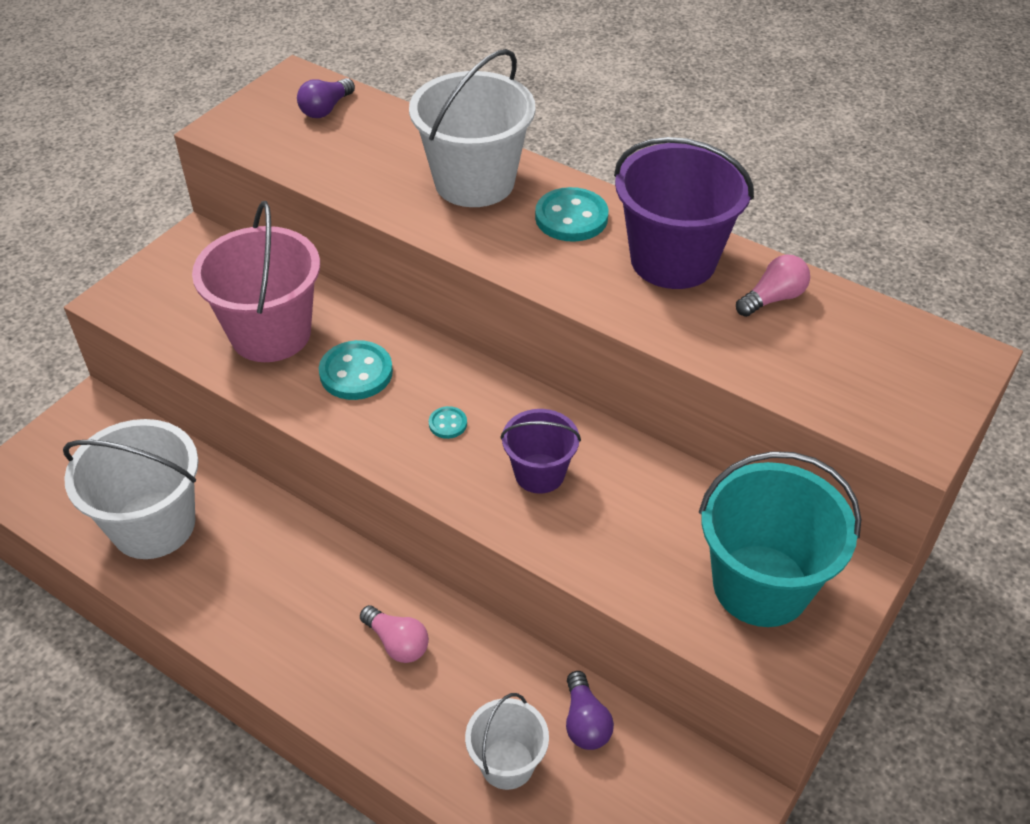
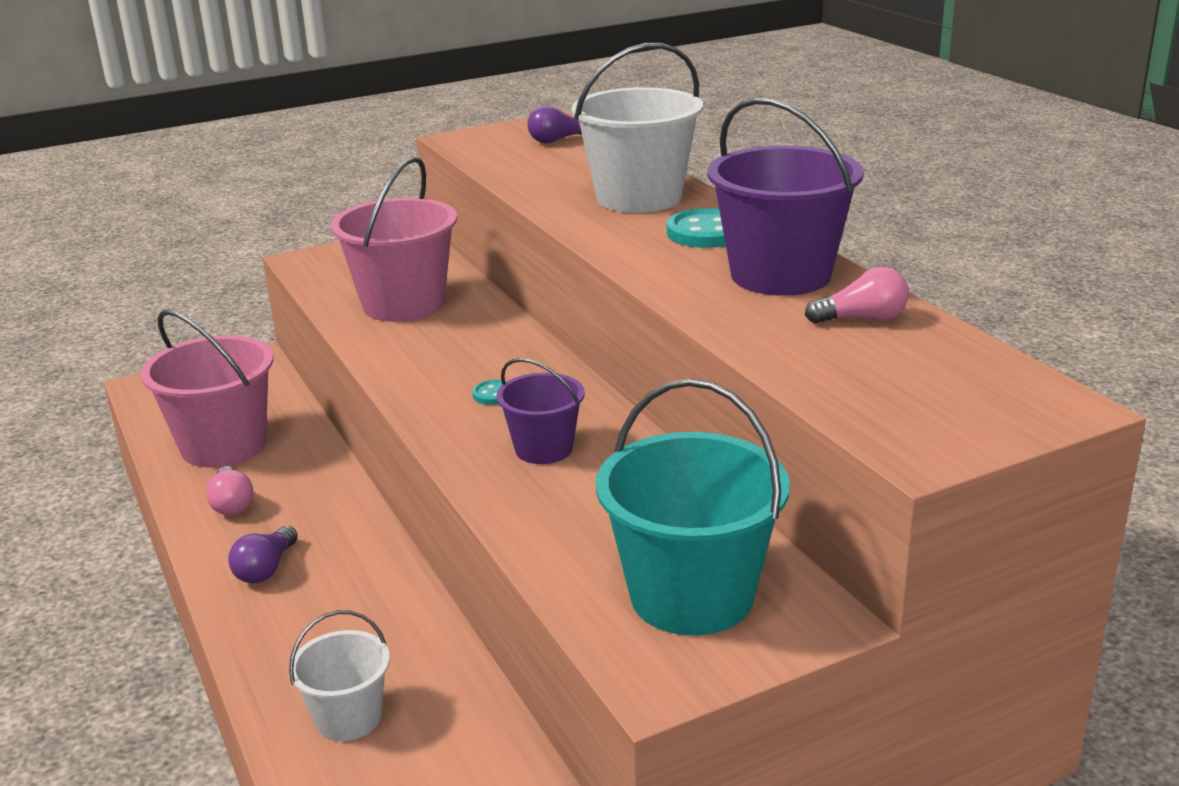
camera: 30 degrees right, 20 degrees down
(153, 525) = (224, 445): white bucket -> pink bucket
(356, 373) = (448, 343): turquoise button -> none
(397, 643) = (340, 589): pink light bulb -> pink light bulb (232, 504)
(585, 722) = (458, 714): purple light bulb -> purple light bulb (266, 569)

